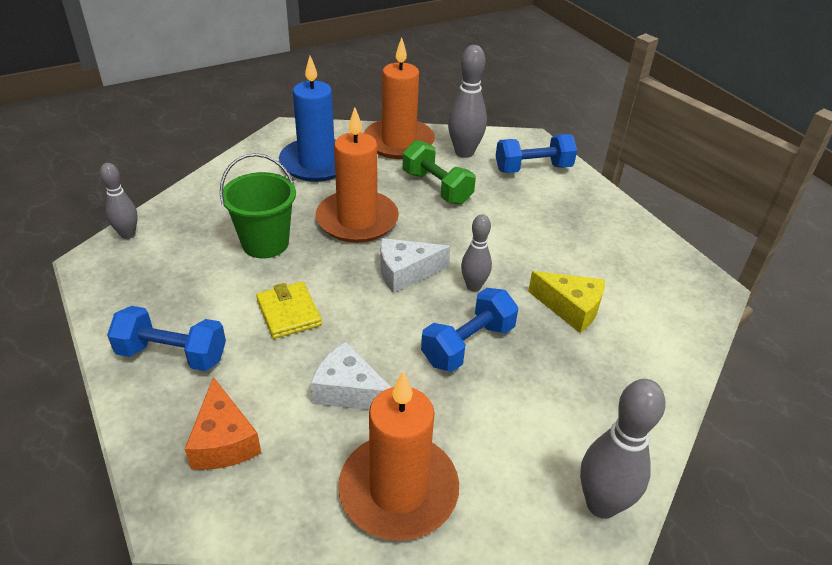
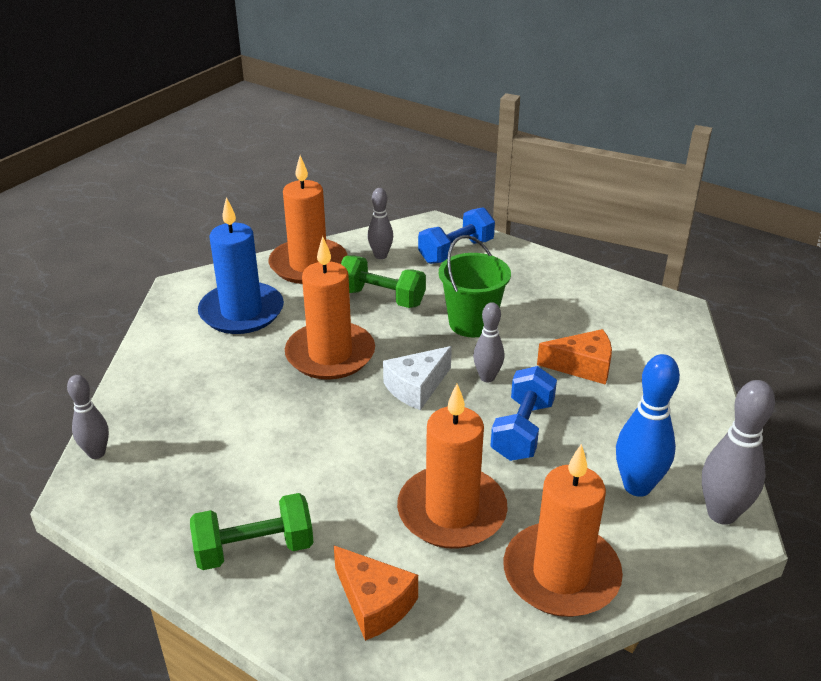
camera: 25 degrees left, 5 degrees down
(172, 355) = (254, 549): blue dumbbell -> green dumbbell
(265, 243) = (256, 409): green bucket -> green bucket (472, 323)
(289, 313) = (337, 465): yellow wallet -> none
(349, 391) = (452, 511): white cheese -> orange candle
(464, 152) = (380, 255): grey bowling pin -> grey bowling pin, size x0.63
(536, 440) = (637, 486): none -> blue bowling pin
(571, 308) = (582, 366): yellow cheese -> orange cheese

